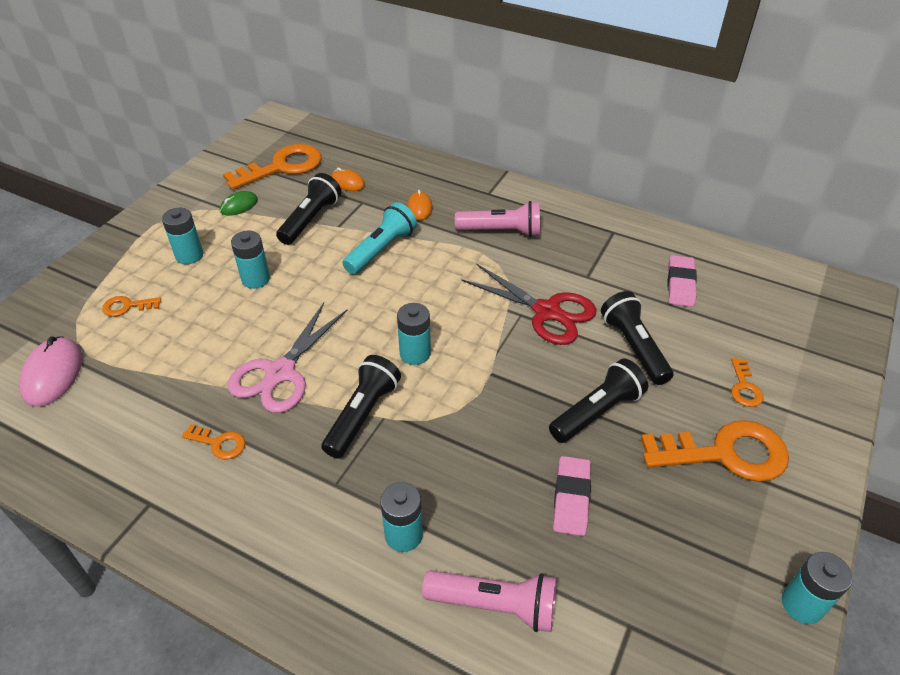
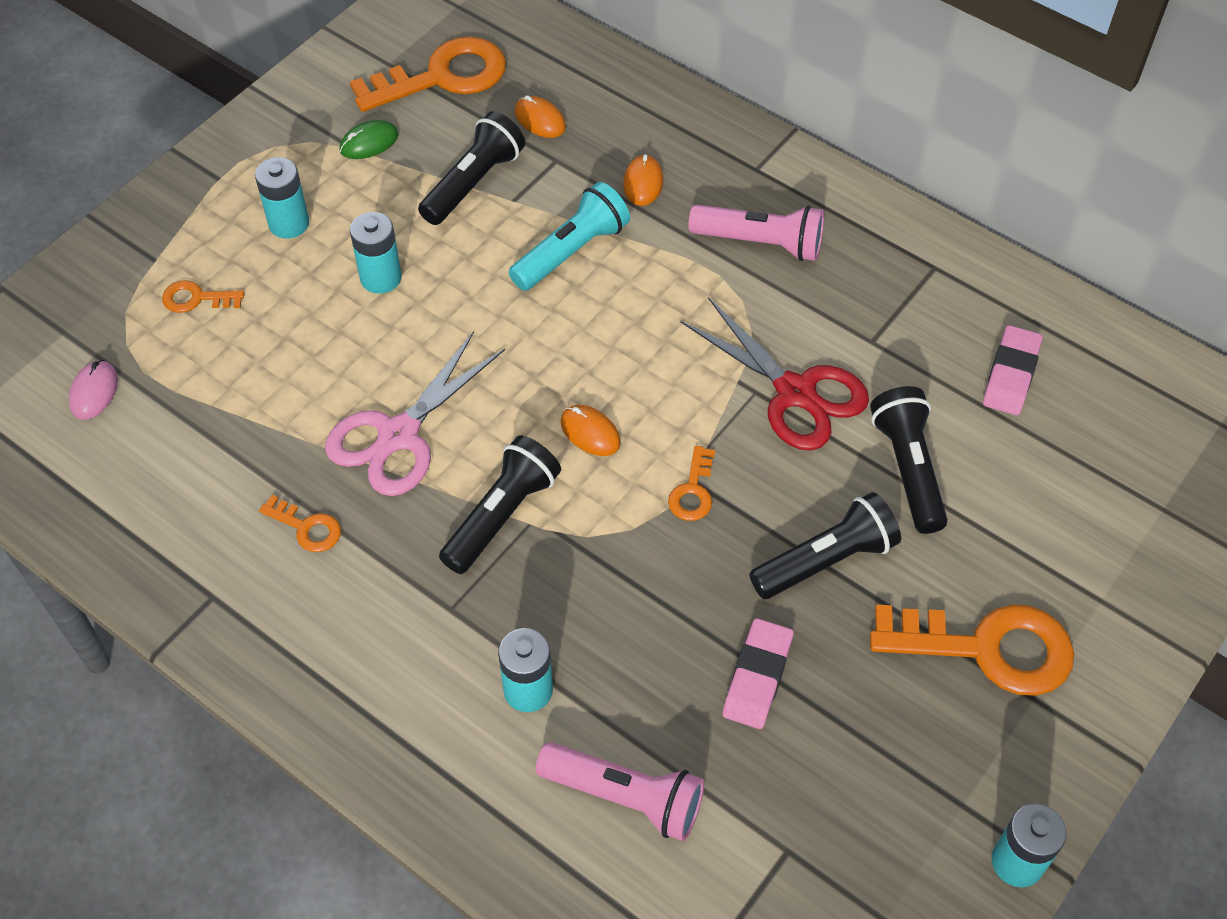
camera: 10 degrees right, 10 degrees up
(53, 374) = (94, 392): pink mouse -> pink mouse, size x0.60
(415, 353) = (590, 432): turquoise battery -> orange mouse
(744, 387) = (1049, 555): orange key -> orange key (693, 491)

